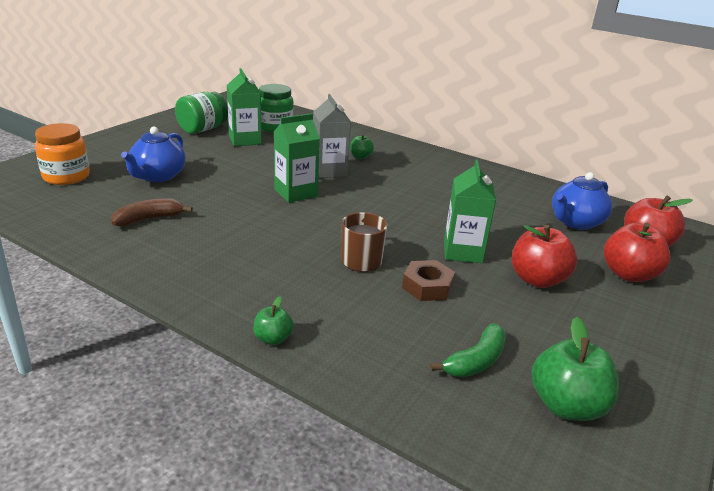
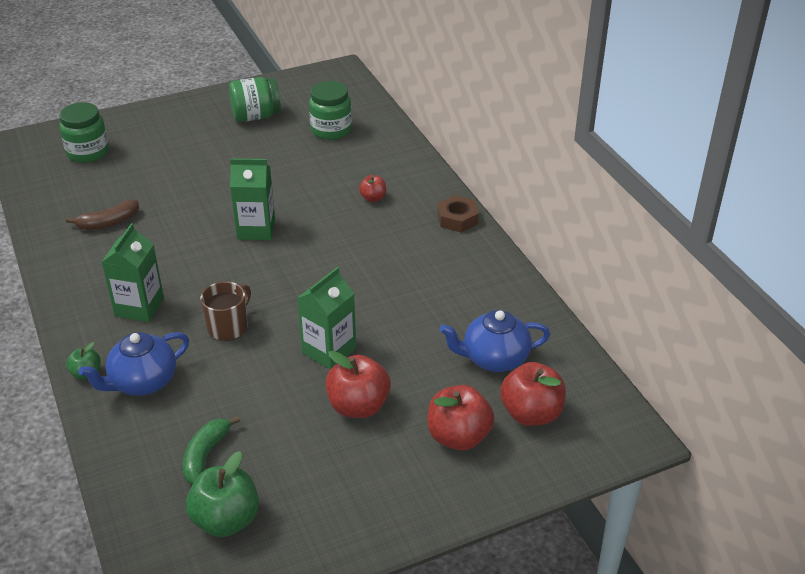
camera: 35 degrees right, 10 degrees up
(66, 177) = (88, 152): orange jar -> green jar
(149, 219) = (108, 223): brown banana -> brown banana turned 150 degrees clockwise
(158, 176) = (158, 172): blue teapot -> blue teapot (142, 382)
(245, 140) = (281, 143): green carton -> green carton (139, 307)
(329, 171) = (318, 209): grey carton -> none
(360, 156) = (373, 198): green apple -> red apple
(427, 286) = (252, 374): brown nut -> brown nut (457, 219)
(475, 361) = (206, 455): green banana -> green banana turned 120 degrees clockwise

